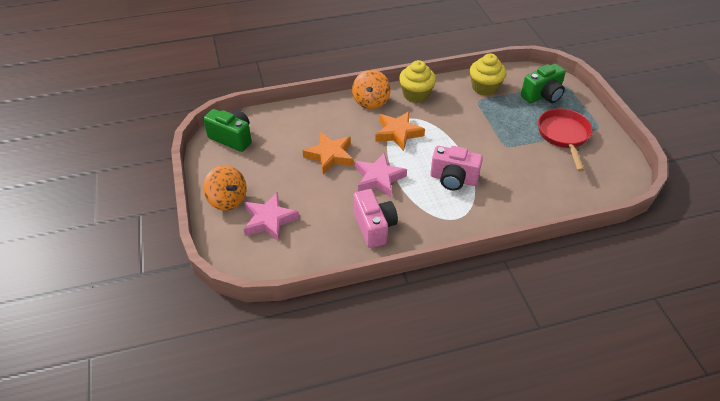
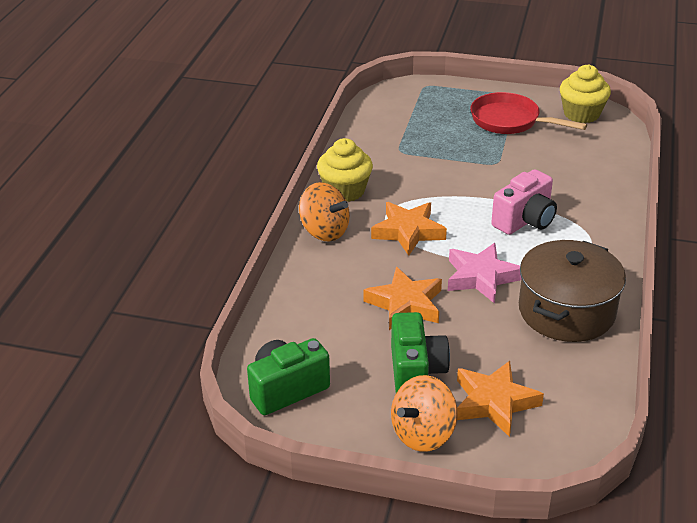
camera: 60 degrees left, 10 degrees down
(227, 200) = (423, 434): orange spinning top -> orange spinning top turned 150 degrees clockwise
(269, 220) = (494, 402): pink star -> orange star
(374, 227) = (566, 311): pink camera -> brown pot
(484, 87) = (380, 137): yellow cupcake -> yellow cupcake (581, 114)
(542, 96) = (431, 106): green camera -> green camera (416, 372)

